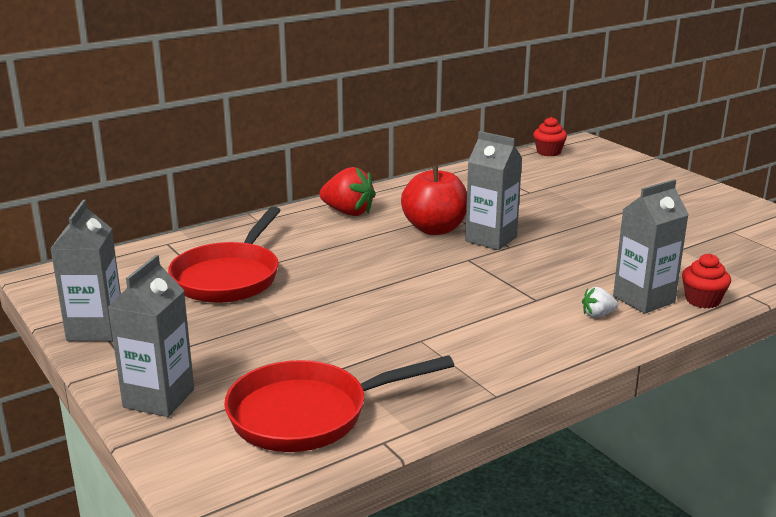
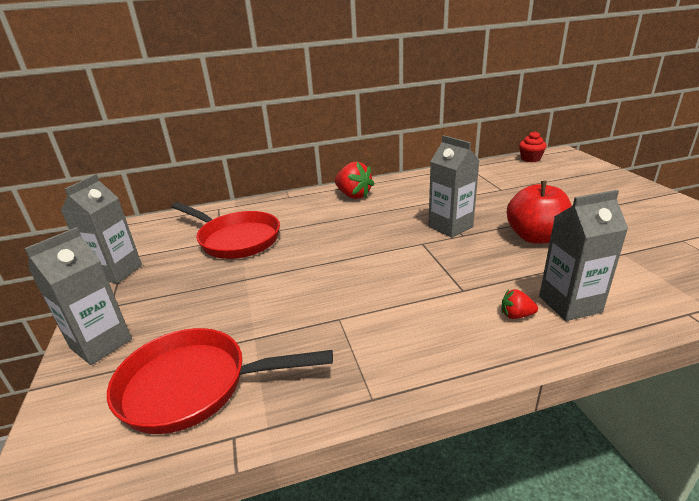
camera: 20 degrees right, 5 degrees up
(229, 277) = (236, 239): red pan -> red pan turned 90 degrees counterclockwise
(434, 229) = (409, 214): red apple -> red apple (535, 237)
(597, 315) = (516, 315): white strawberry -> red strawberry
(702, 300) = (634, 314): red cupcake -> none

